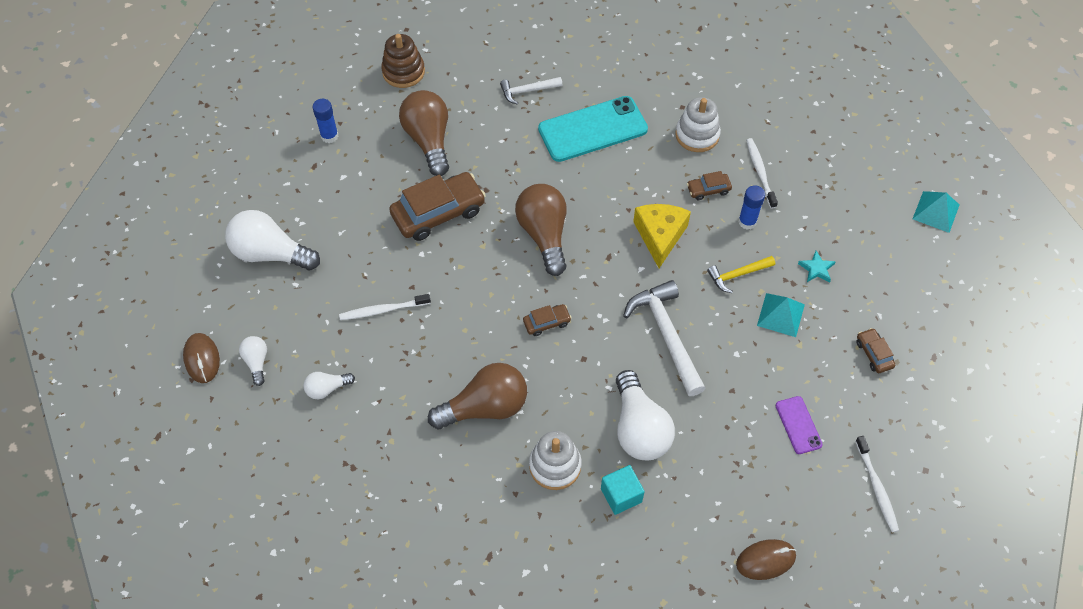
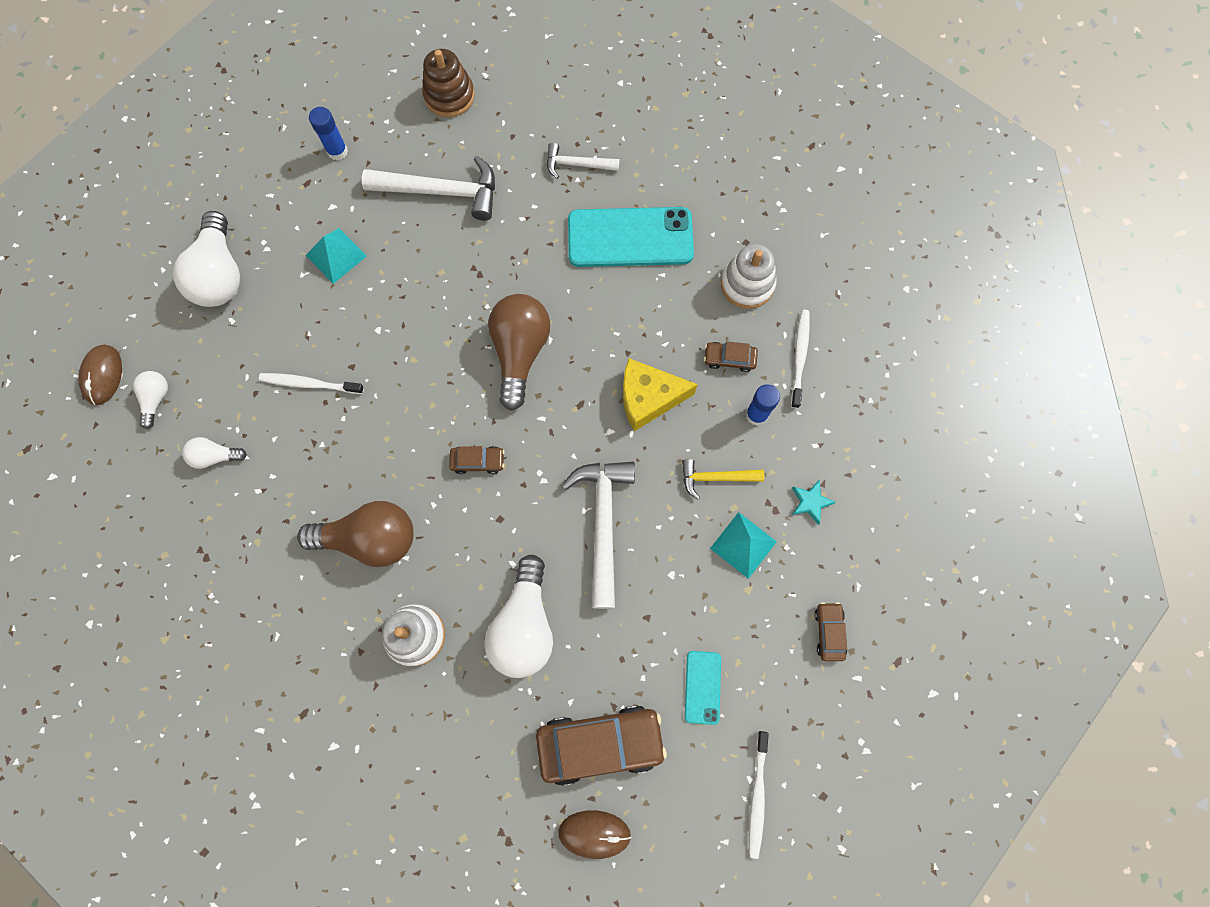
camera: 20 degrees right, 15 degrees up
(270, 253) = (220, 274): white light bulb -> white light bulb turned 135 degrees counterclockwise
(429, 140) = (442, 192): brown light bulb -> white hammer
(438, 213) = (416, 286): brown car -> brown car (600, 743)
(621, 495) = (471, 697): turquoise cube -> none
(660, 236) = (648, 398): yellow cheese -> yellow cheese turned 120 degrees counterclockwise
(798, 425) = (702, 687): purple phone -> turquoise phone
(936, 211) = (987, 478): turquoise pyramid -> turquoise pyramid (336, 255)

